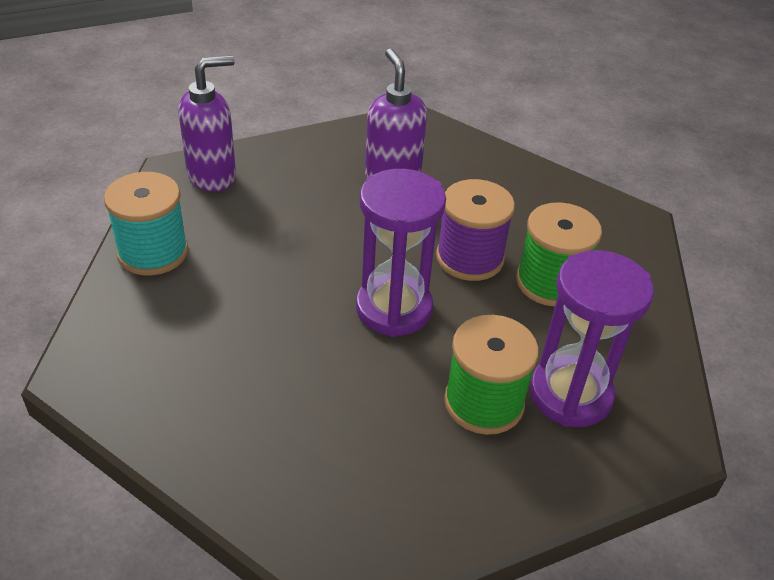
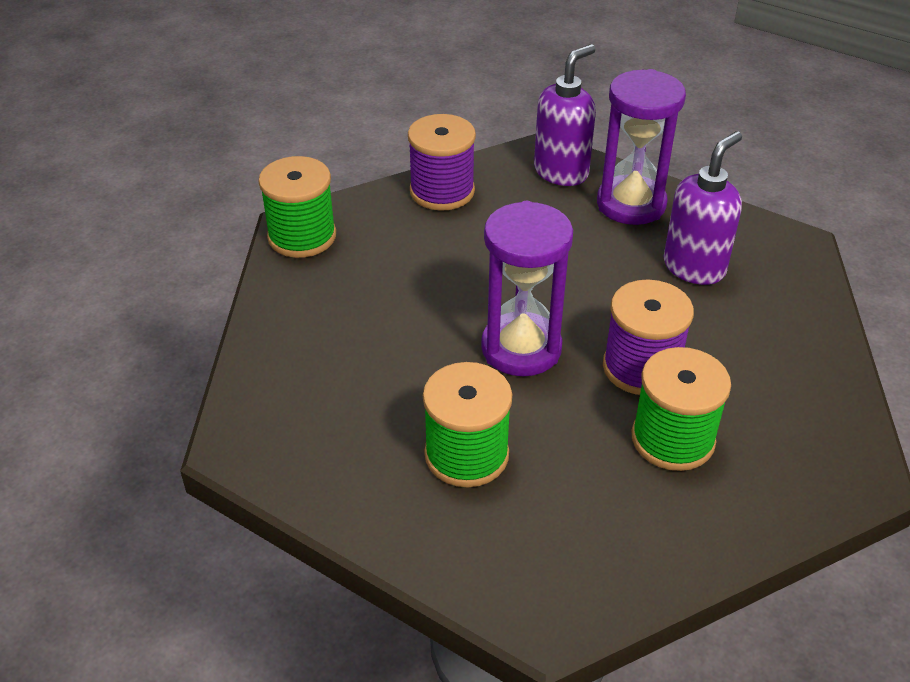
camera: 60 degrees right, 0 degrees up
(102, 376) = (302, 236): none -> green spool
(153, 252) = (442, 191): turquoise spool -> purple spool
(212, 176) = (561, 172): purple soap dispenser -> purple soap dispenser turned 75 degrees counterclockwise
(570, 394) = (533, 512): purple hourglass -> purple hourglass (631, 204)

